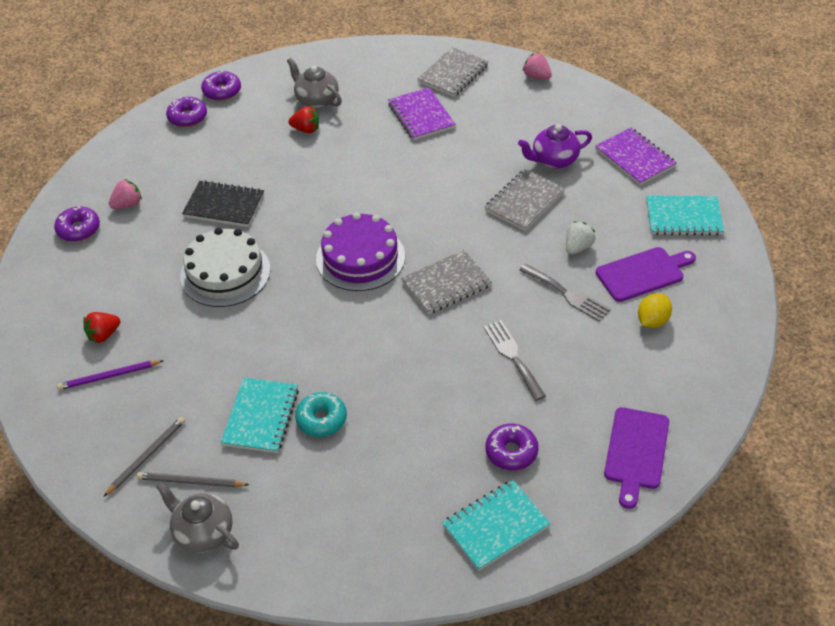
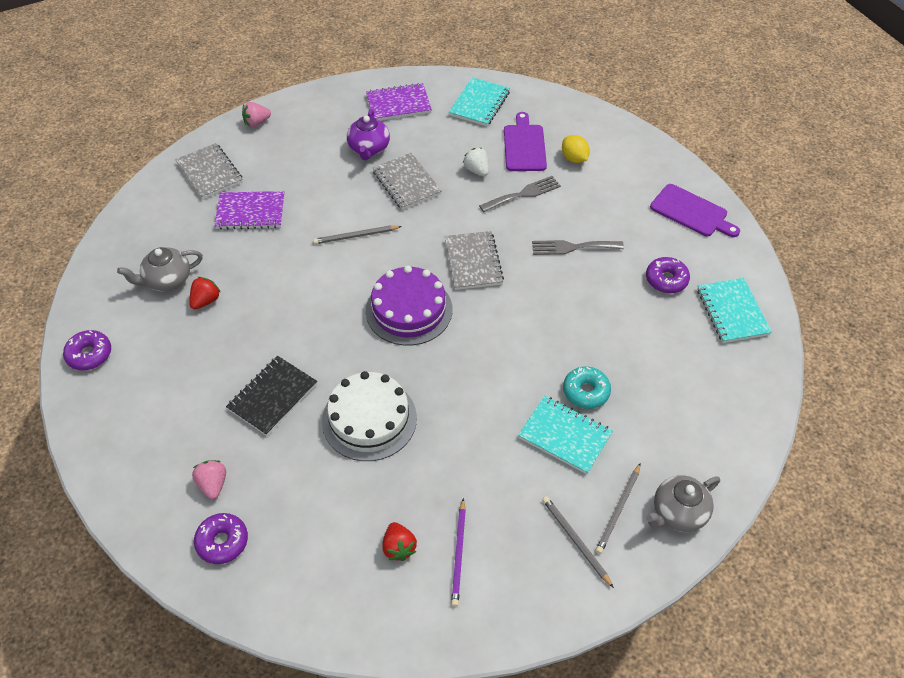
camera: 70 degrees left, 5 degrees up
(187, 117) = (109, 396): purple donut -> none
(432, 191) = (355, 236): none -> grey pencil

